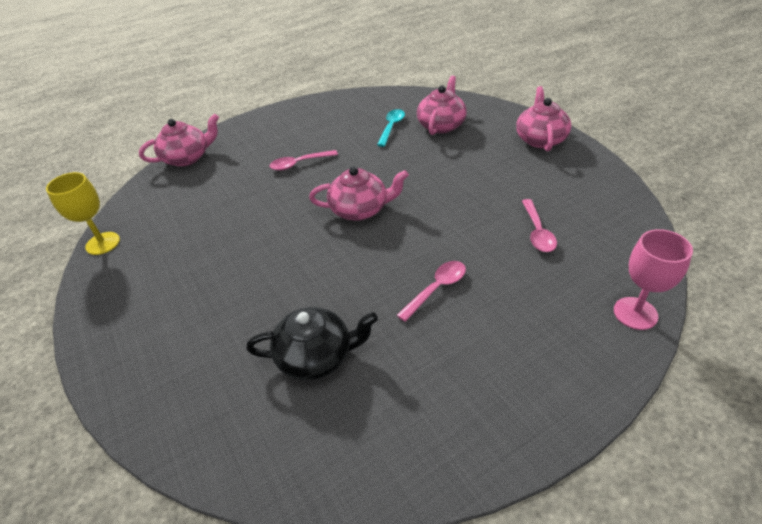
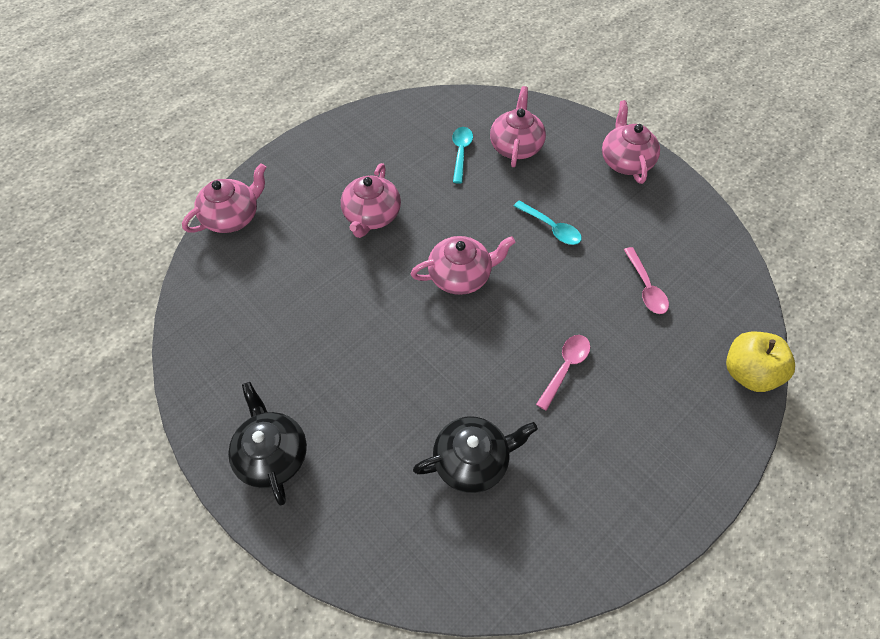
camera: 15 degrees left, 15 degrees up
(103, 243) = (185, 351): yellow goblet -> none
(135, 327) = (273, 454): none -> black teapot
(299, 164) = (372, 216): pink spoon -> pink teapot
(456, 181) = (551, 228): none -> turquoise spoon
(635, 313) = (747, 372): pink goblet -> yellow apple

